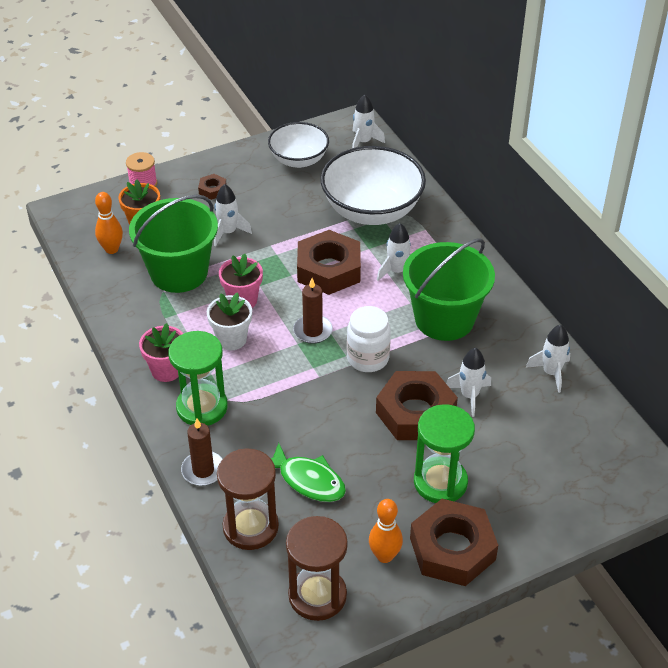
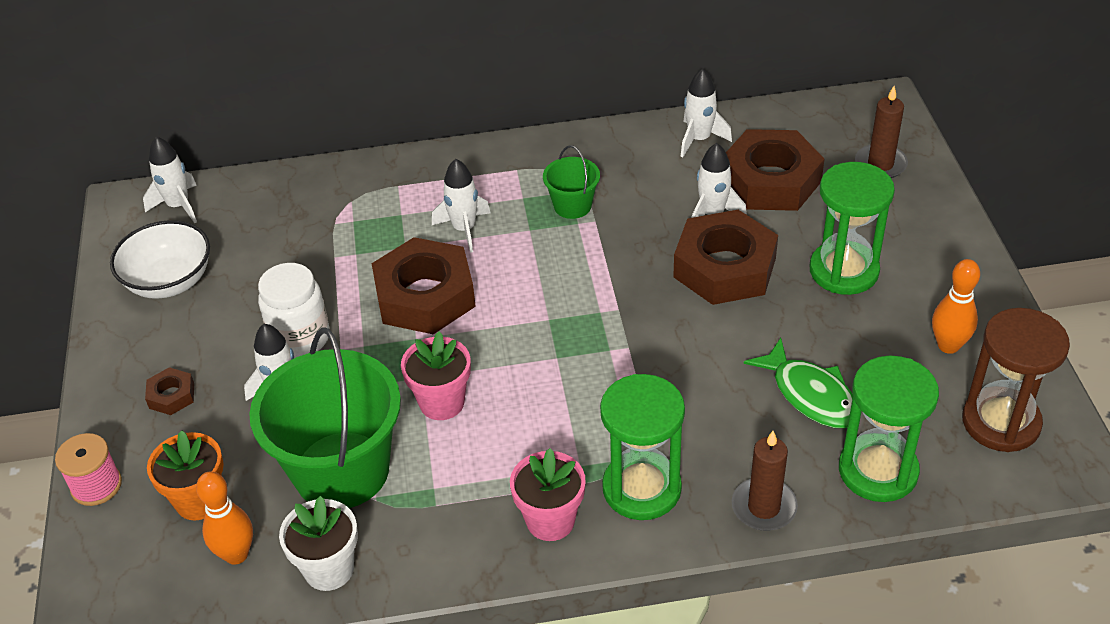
camera: 70 degrees left, 0 degrees up
(231, 339) = (517, 430): white flower pot -> white flower pot (329, 569)
(250, 527) = (878, 471): brown hourglass -> green hourglass
(308, 480) = (810, 395): green fish -> green fish turned 90 degrees clockwise
(312, 331) = (539, 337): brown candle -> brown candle (880, 164)
(368, 358) = (614, 292): white jar -> white jar (300, 338)
(372, 210) = (329, 228): white bowl -> none
(444, 319) = (572, 206): green bucket -> green bucket, size x0.47
(452, 549) = (947, 283): brown nut -> brown nut (770, 180)

